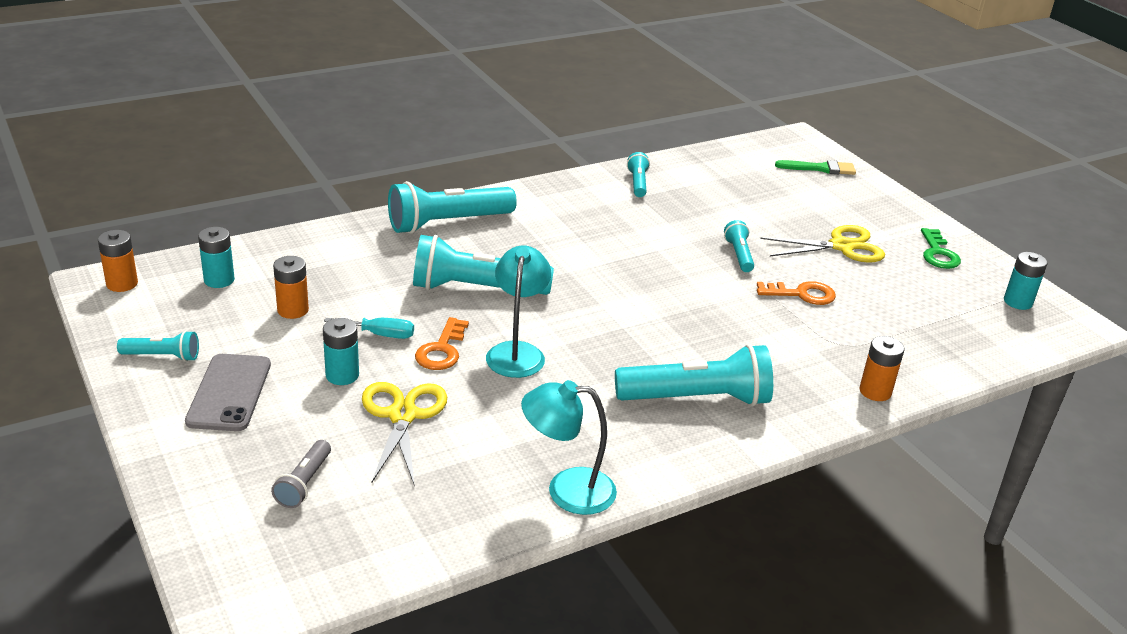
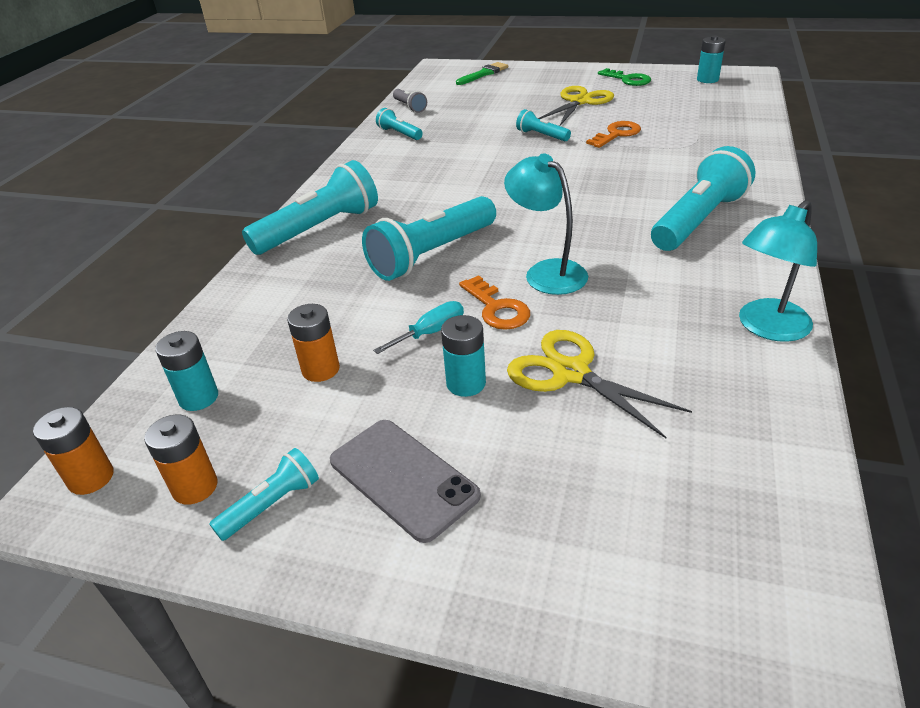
camera: 40 degrees left, 5 degrees up
(304, 483) = (619, 489): grey flashlight -> grey flashlight (409, 107)
(447, 223) = (319, 229): turquoise flashlight -> turquoise flashlight turned 150 degrees counterclockwise
(875, 391) = (756, 155): orange battery -> orange battery (195, 487)

